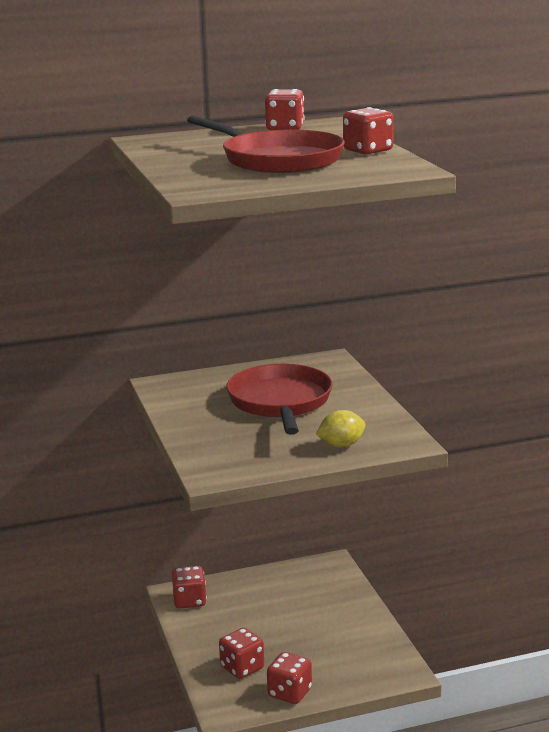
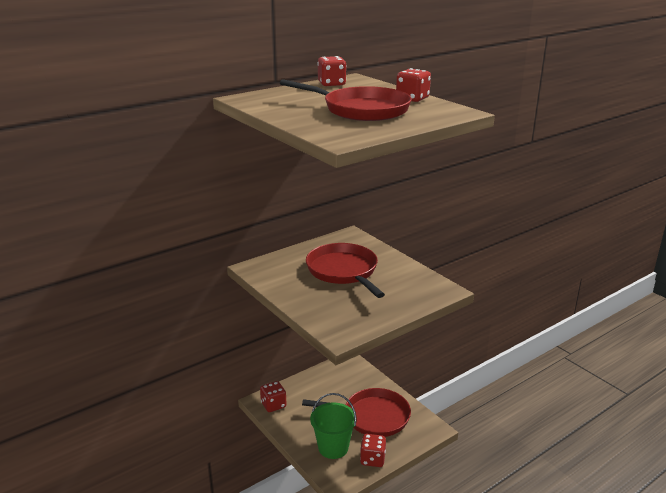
camera: 20 degrees left, 5 degrees up
(242, 668) = (333, 447): red dice -> green bucket
(322, 641) = (372, 417): none -> red pan
(341, 445) = (406, 298): yellow lemon -> none

